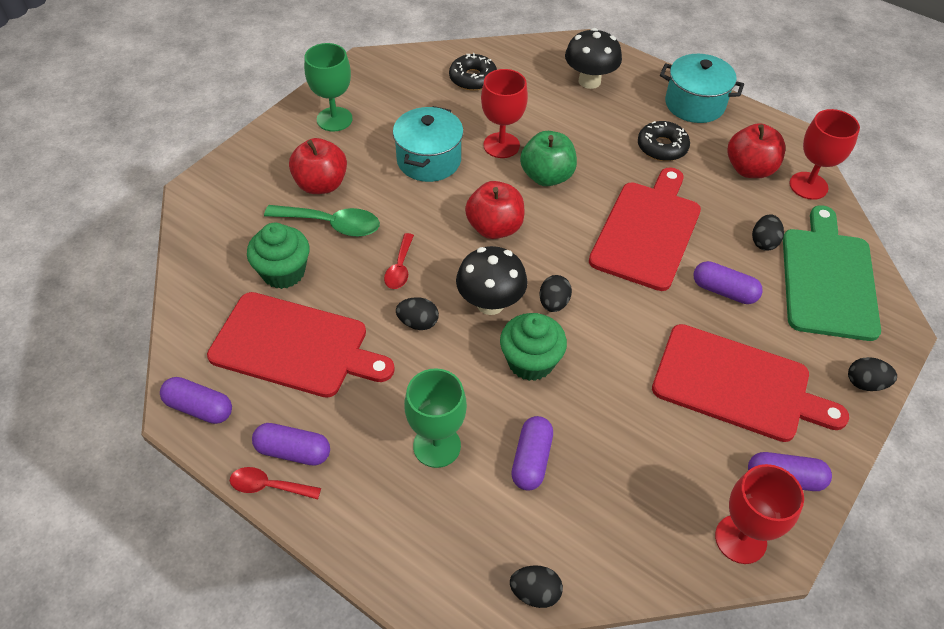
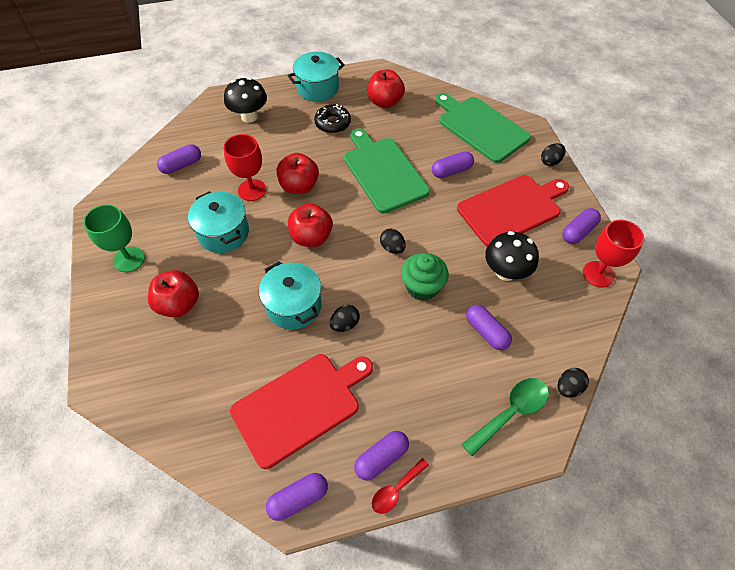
camera: 50 degrees left, 5 degrees up
(283, 272) = (232, 375): green cupcake -> none
(331, 224) = (220, 321): green spoon -> green spoon (510, 413)
(400, 268) = (293, 306): red spoon -> turquoise pot
(437, 446) = (440, 373): green goblet -> none
(473, 78) = (181, 165): black donut -> purple capsule
(490, 303) = (364, 278): black mushroom -> black mushroom (505, 272)
(547, 176) = (299, 186): green apple -> red apple
(647, 231) = (383, 172): red cutting board -> green cutting board
(763, 242) = (436, 133): black egg -> none
(808, 186) = (418, 90): red goblet -> none

